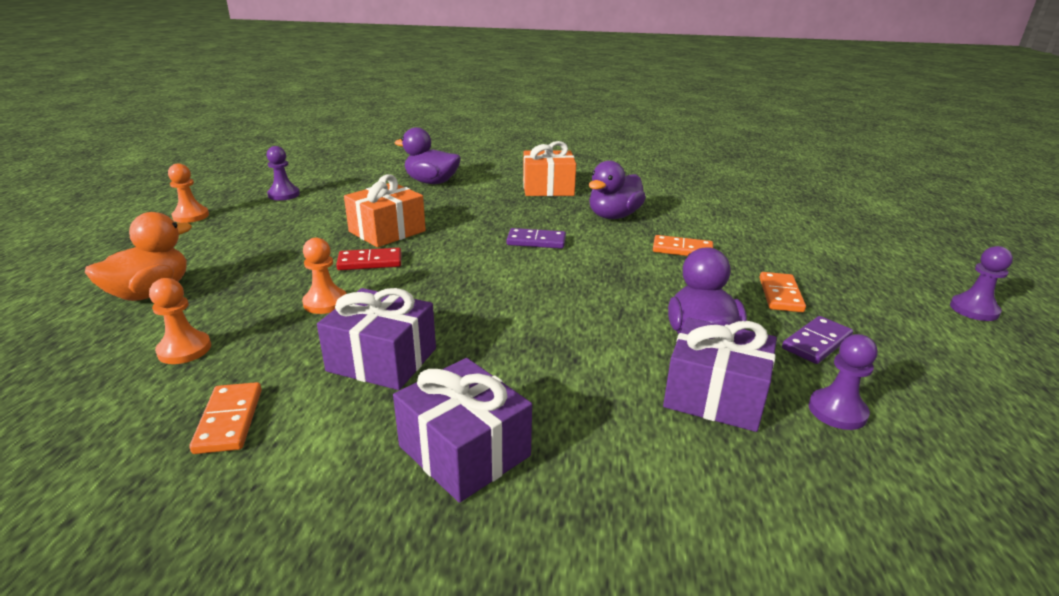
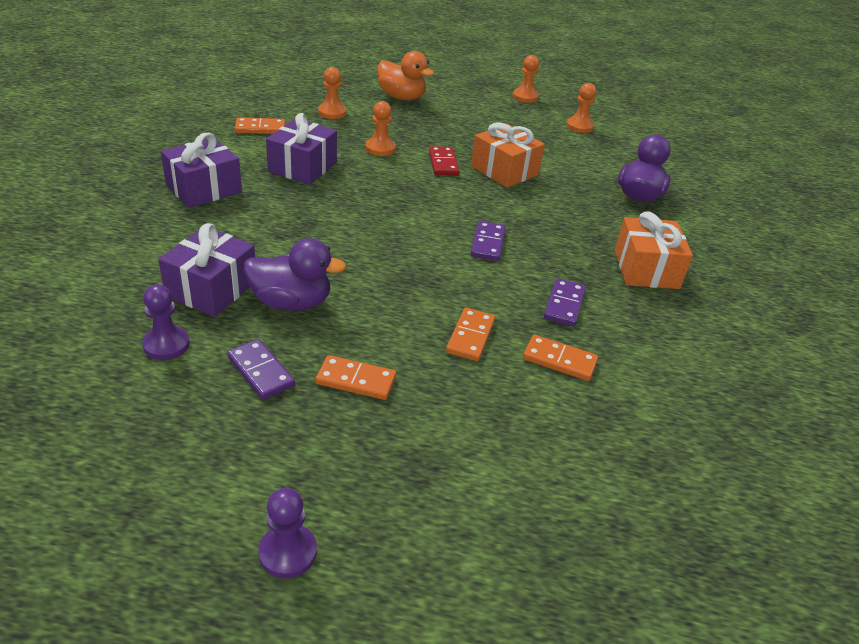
camera: 90 degrees right, 10 degrees up
(284, 195) = (579, 126): purple pawn -> orange pawn
(613, 216) = (564, 304): purple duck -> purple domino
(684, 221) = (559, 360): none -> orange domino

